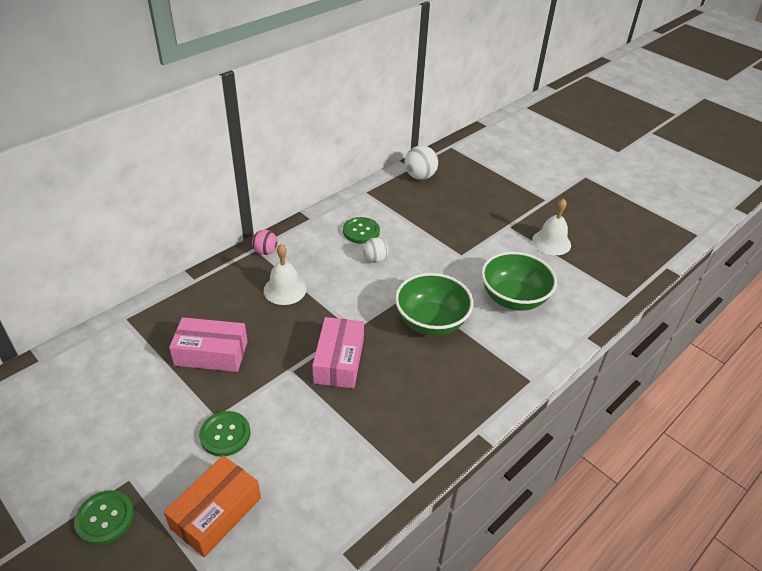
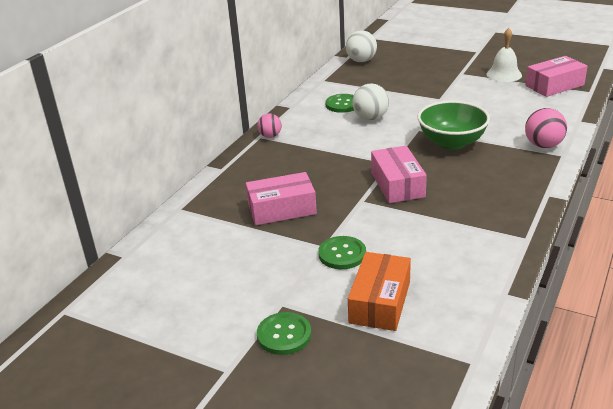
camera: 15 degrees left, 10 degrees down
(285, 289) = (310, 154): white bell -> none
(375, 259) = (370, 118): white ball -> white ball, size x1.54
(513, 298) = (504, 113): green bowl -> none
(522, 359) = (543, 145): none -> pink ball
(594, 276) = (554, 85): none -> pink box

